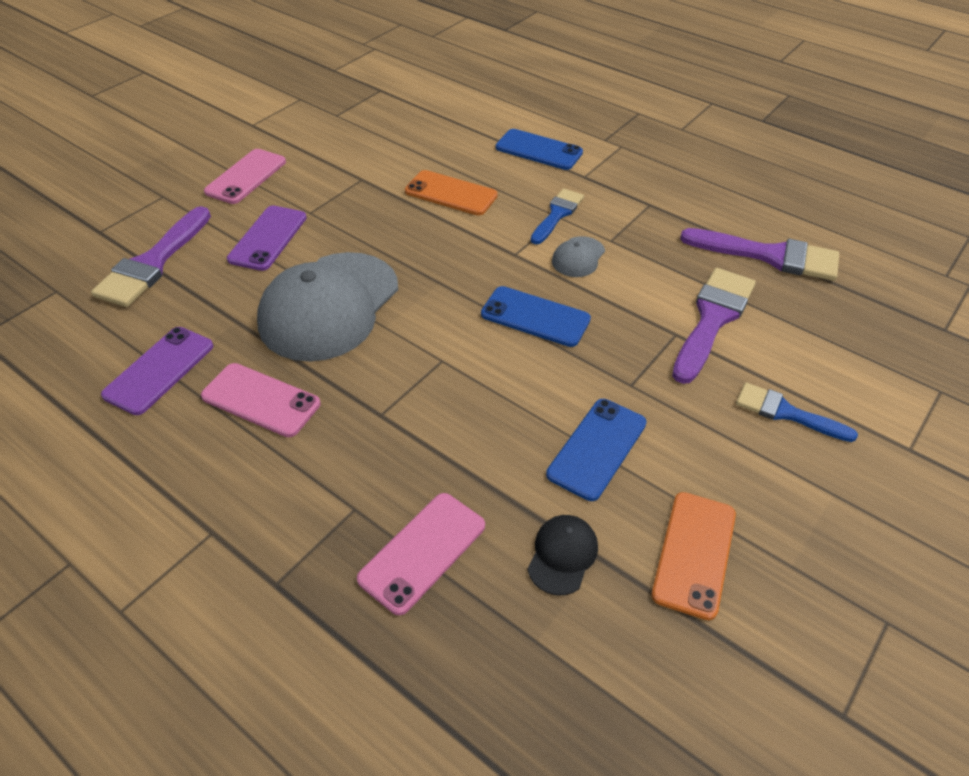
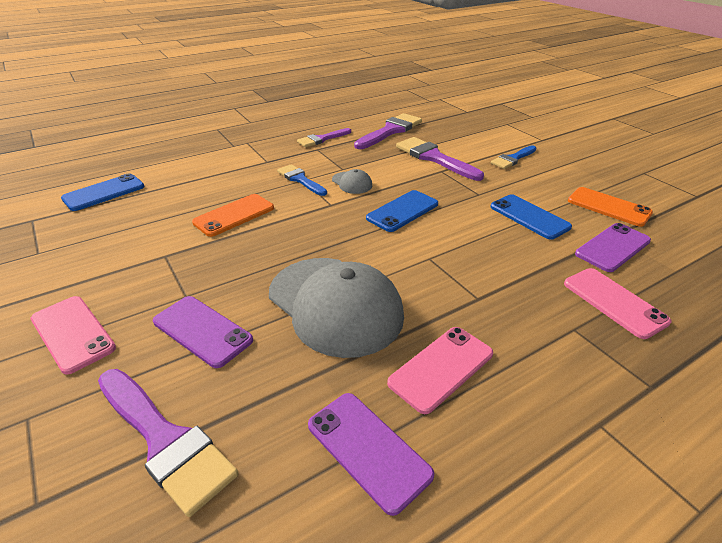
camera: 70 degrees left, 10 degrees down
(539, 150) = (218, 169): blue phone -> blue phone (104, 192)
(562, 555) = (613, 247): black cap -> purple phone
(682, 200) = (322, 139): none -> purple brush

